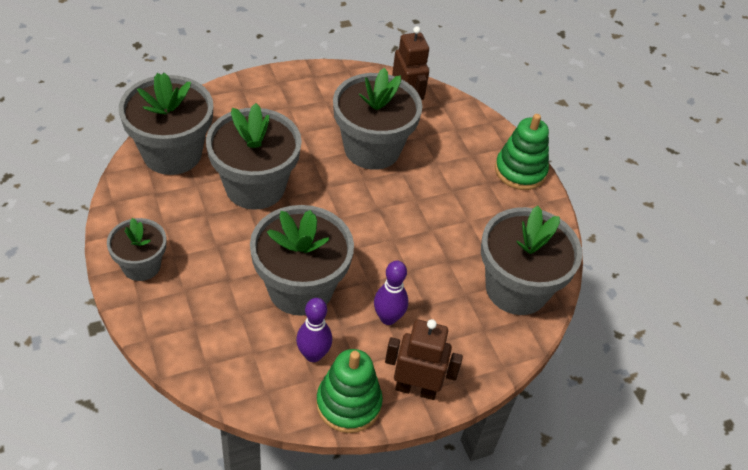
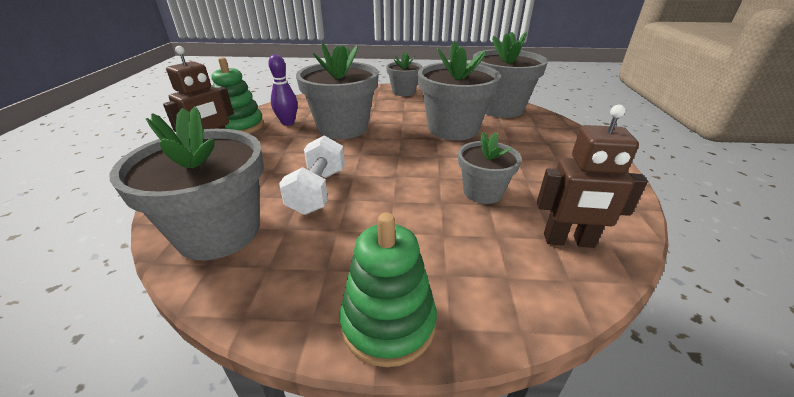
camera: 120 degrees right, 15 degrees down
(372, 149) = (482, 192): grey flower pot -> grey flower pot, size x0.58
(388, 318) = (280, 153): purple bowling pin -> none
(433, 253) = (318, 191): none -> white dumbbell

